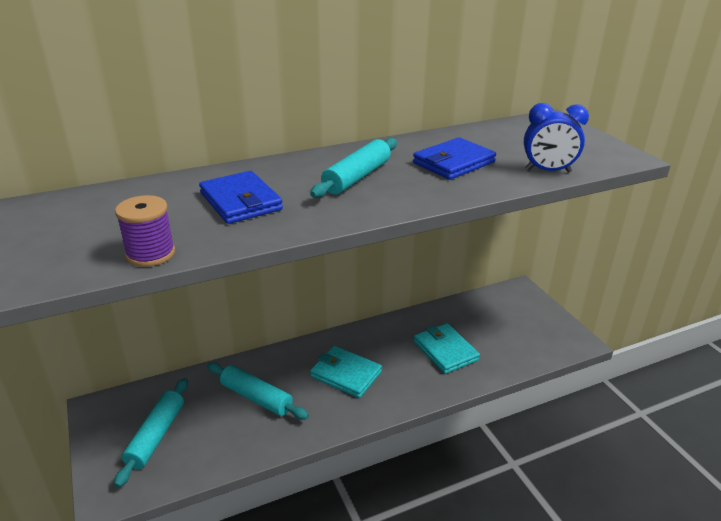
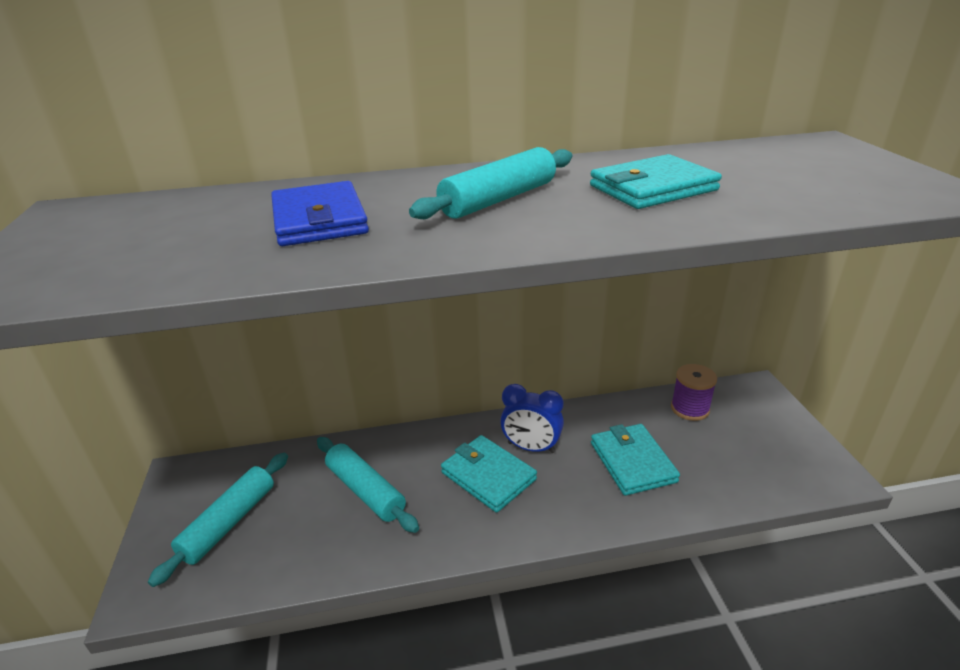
camera: 15 degrees right, 0 degrees up
(151, 254) = (149, 277): purple spool -> purple spool (690, 408)
(454, 163) = (653, 188): blue wallet -> turquoise wallet
(548, 171) = (805, 206): blue clock -> blue clock (531, 447)

